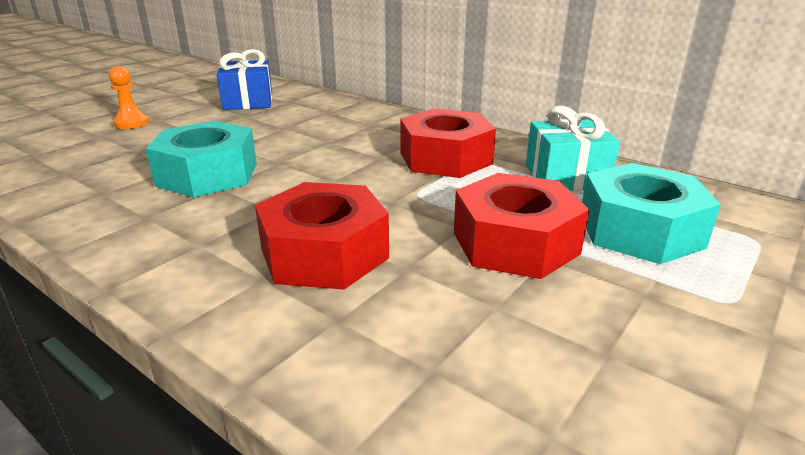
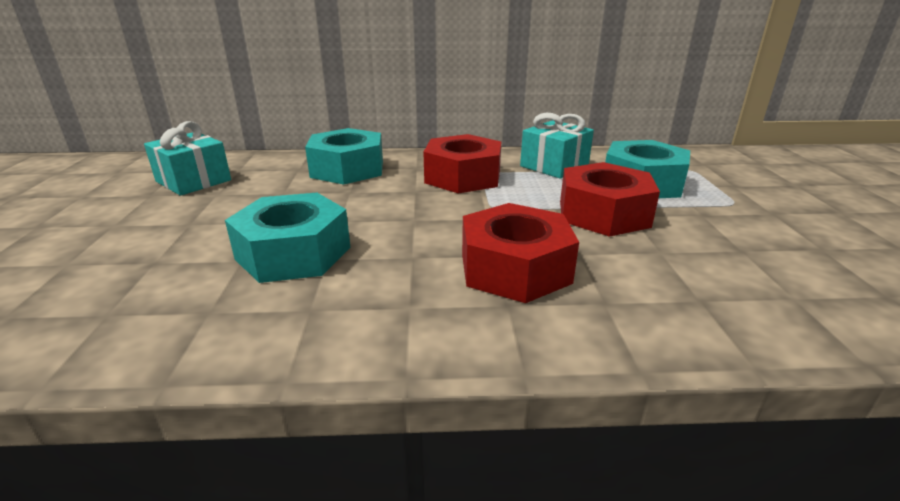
camera: 40 degrees left, 0 degrees up
(131, 123) = (85, 239): orange pawn -> none
(248, 101) = (193, 181): blue gift -> turquoise gift
(363, 122) = (347, 169): none -> turquoise nut

